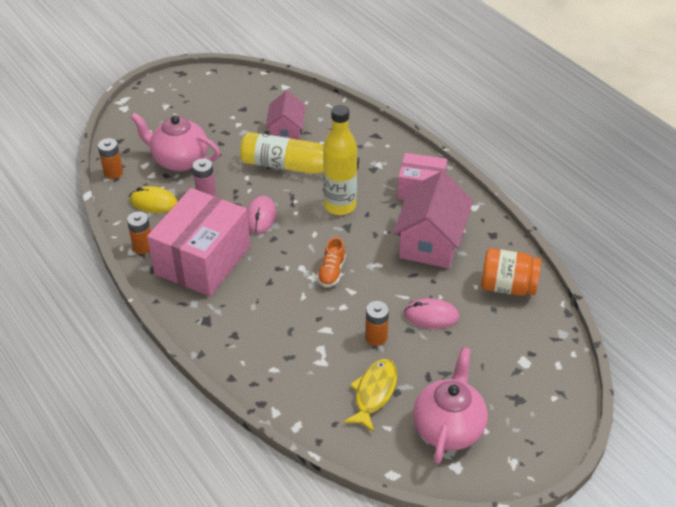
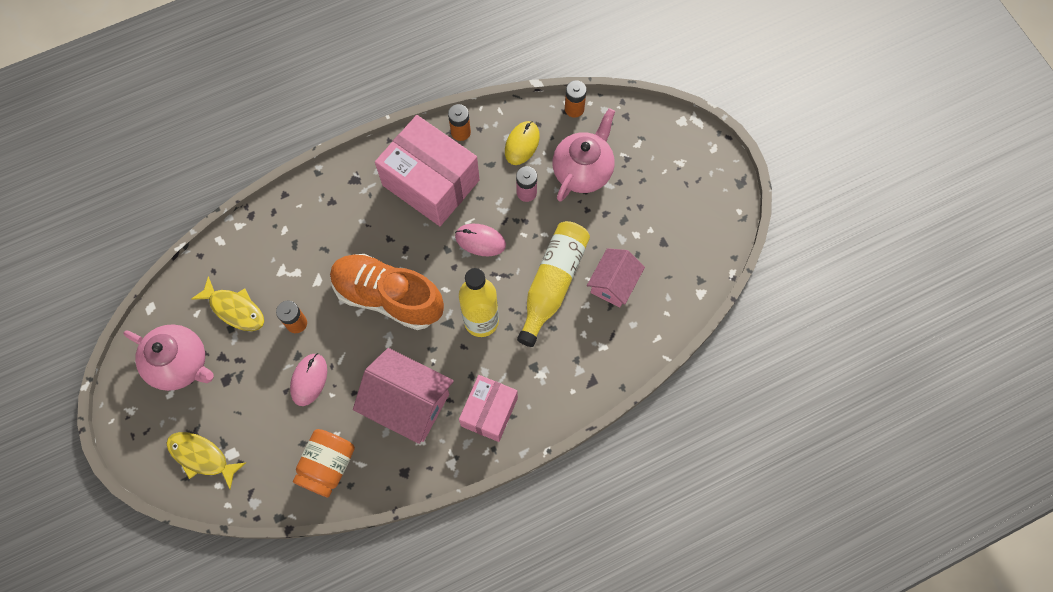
camera: 100 degrees right, 25 degrees up
(286, 132) = (614, 284): pink house -> pink house turned 75 degrees counterclockwise
(331, 272) = (388, 297): orange shoe -> orange shoe, size x2.32
(537, 385) = (202, 457): none -> yellow fish

